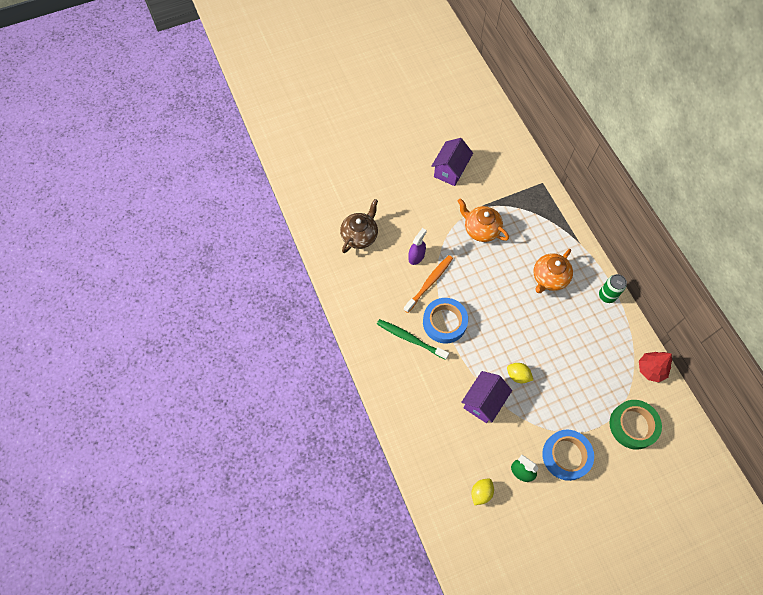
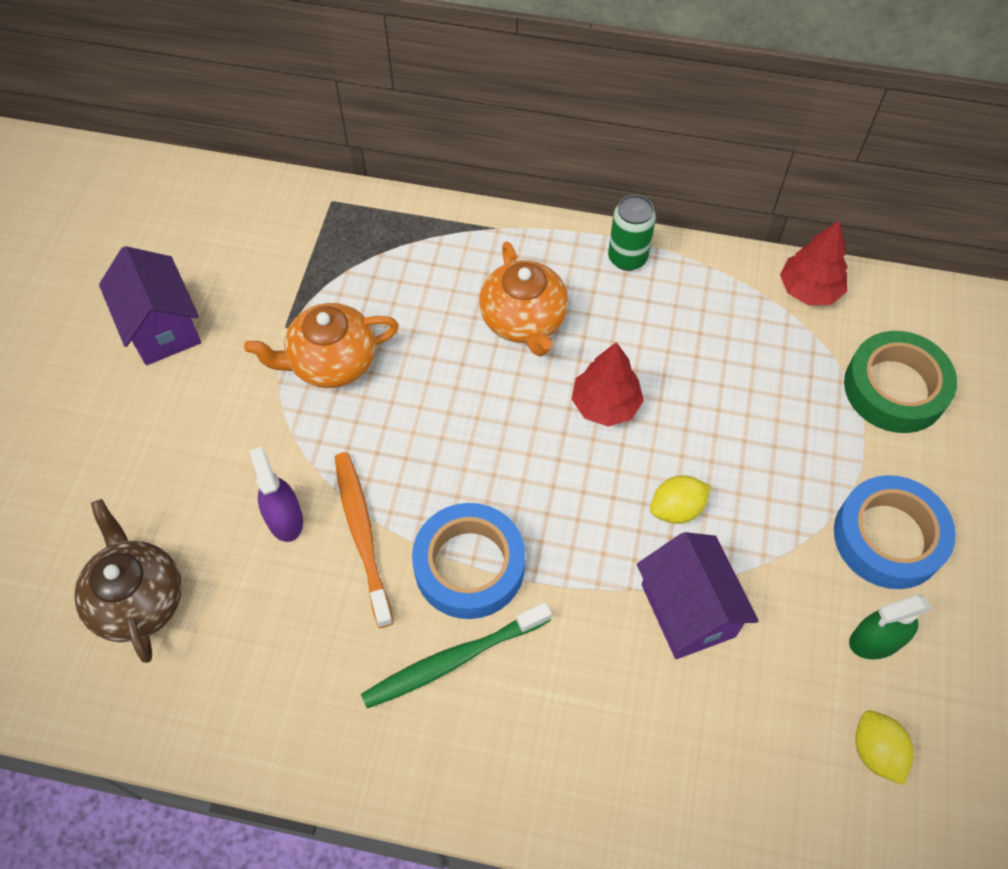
camera: 55 degrees left, 5 degrees down
(538, 327) = (605, 405): none -> red tree

